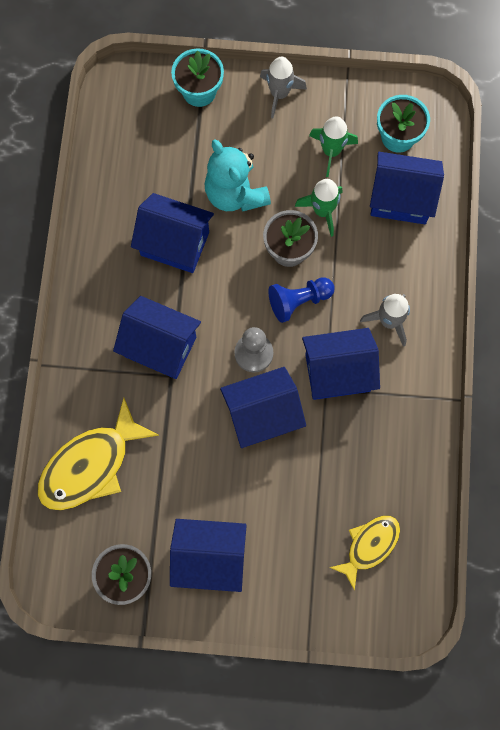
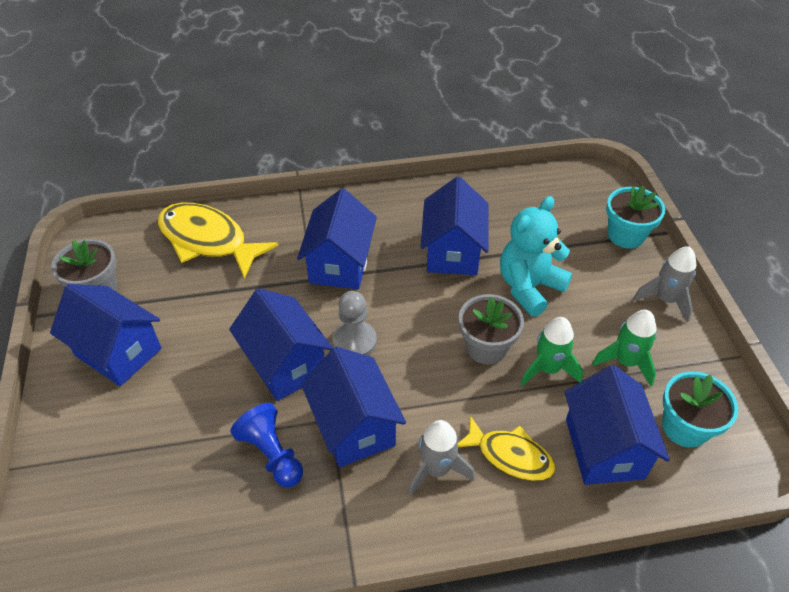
camera: 75 degrees right, 25 degrees down
(209, 558) = (118, 352): blue house -> blue house turned 45 degrees counterclockwise
(299, 301) = (429, 369): blue pawn -> blue pawn (272, 454)
(369, 546) = (138, 510): yellow fish -> yellow fish (510, 455)

